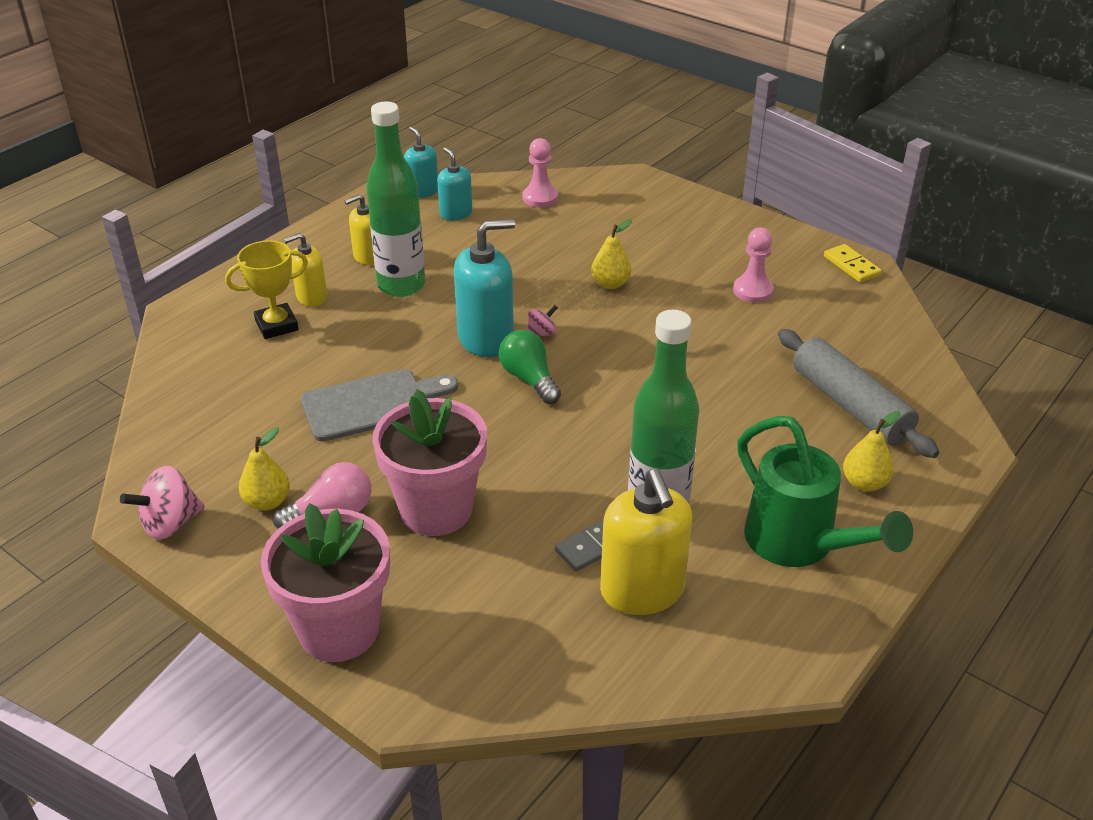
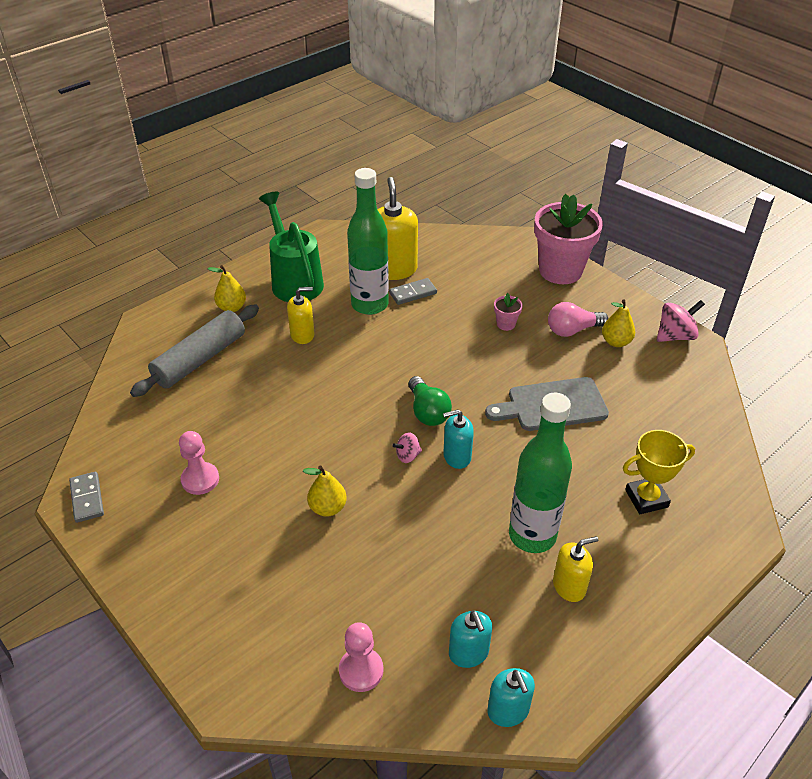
camera: 170 degrees left, 5 degrees up
(311, 297) = (620, 532): yellow soap dispenser -> yellow soap dispenser (302, 335)
(436, 509) = (506, 324): pink flower pot -> pink flower pot, size x0.41
(486, 339) = (457, 456): turquoise soap dispenser -> turquoise soap dispenser, size x0.58
(850, 405) = (200, 359): grey rolling pin -> grey rolling pin turned 60 degrees clockwise
(851, 266) = (87, 498): yellow domino -> grey domino

